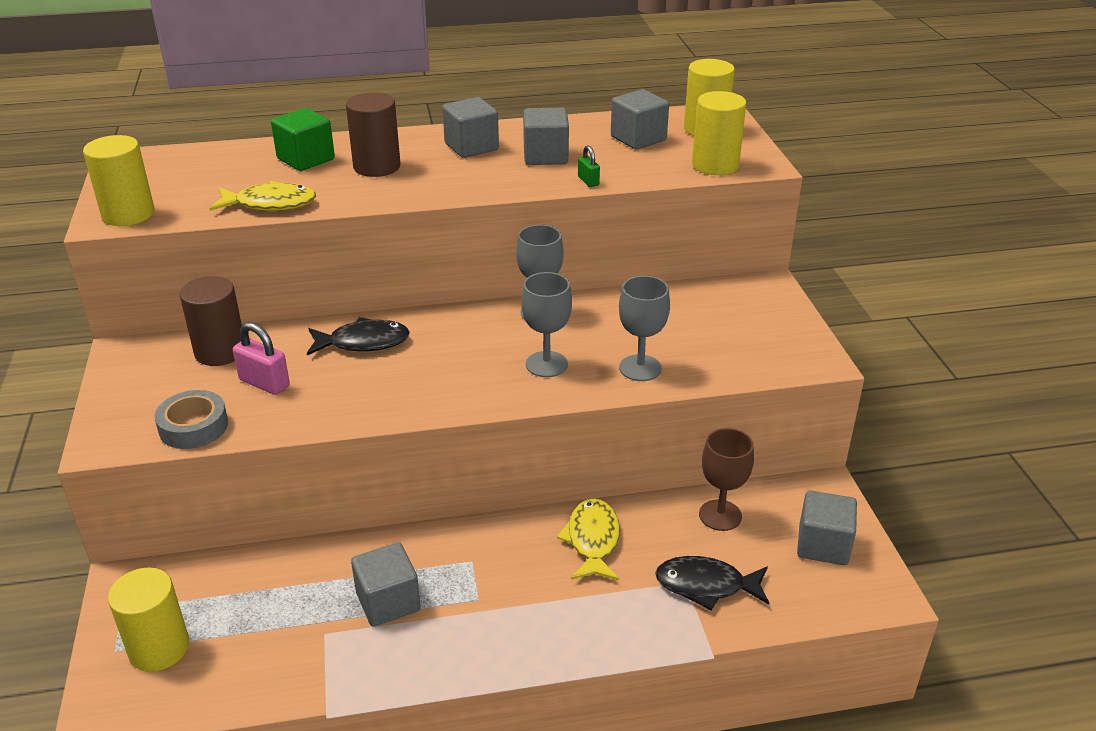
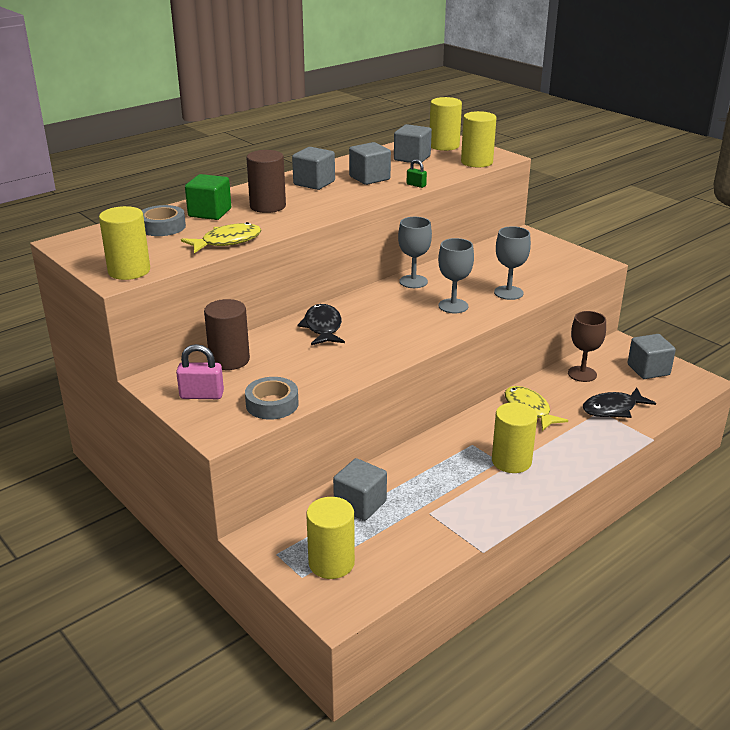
camera: 30 degrees left, 5 degrees down
(235, 165) = (162, 227): none -> grey tape
(264, 383) = (287, 367): pink padlock -> pink padlock (201, 395)
(363, 342) = (323, 327): black fish -> black fish turned 60 degrees counterclockwise
(388, 602) = (448, 482): grey cube -> grey cube (360, 504)
(492, 606) = (511, 461): none -> yellow cylinder

